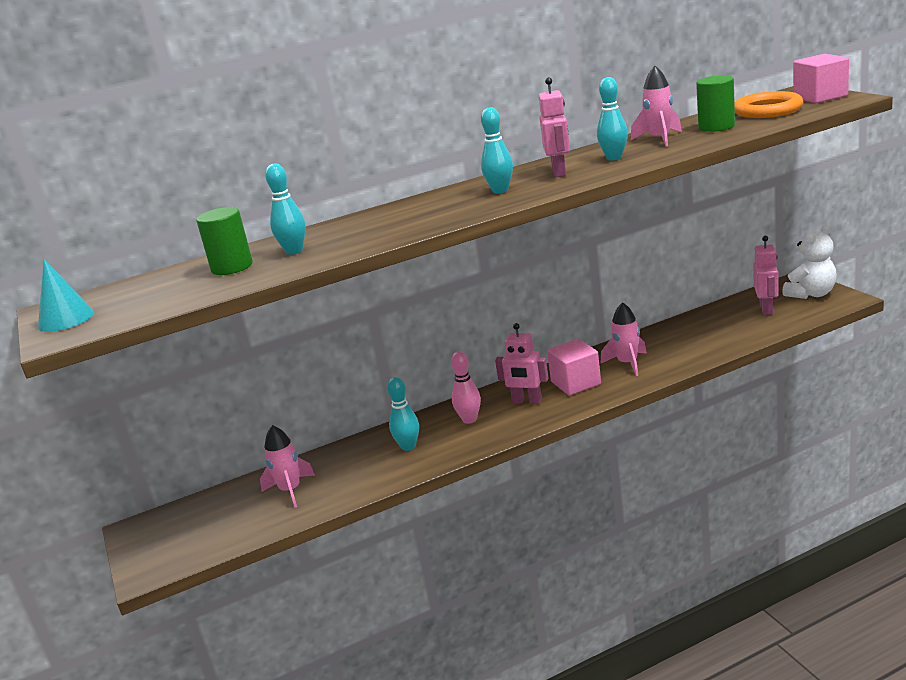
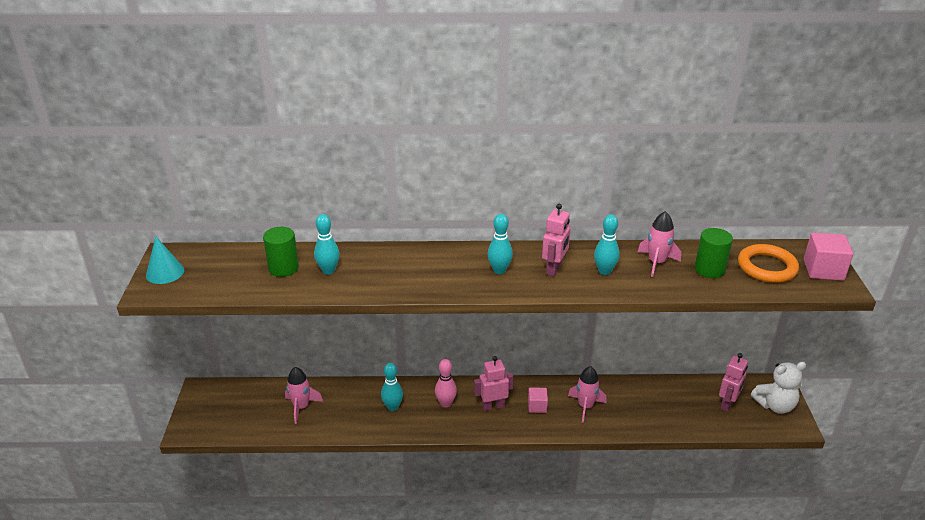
camera: 20 degrees right, 10 degrees up
(526, 401) = (493, 406): pink robot -> pink robot turned 120 degrees clockwise
(575, 383) = (537, 406): pink cube -> pink cube, size x0.61

